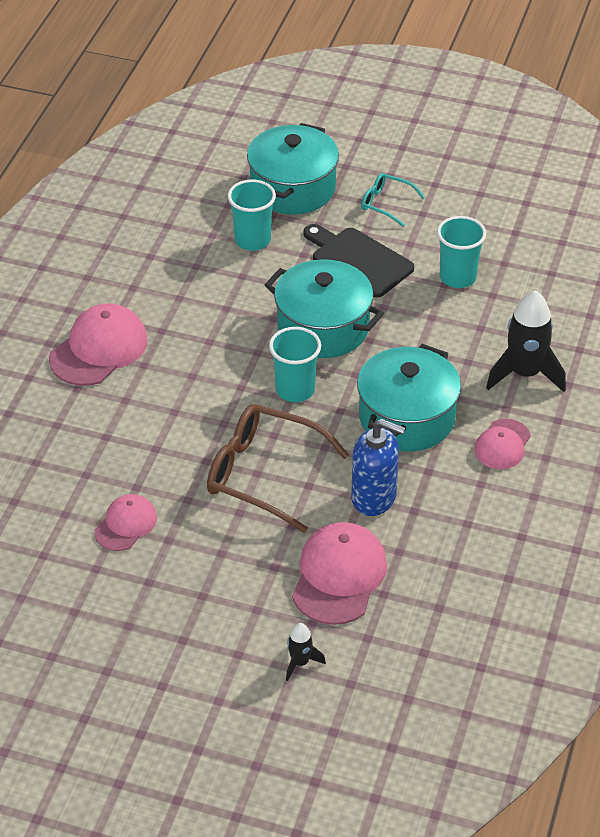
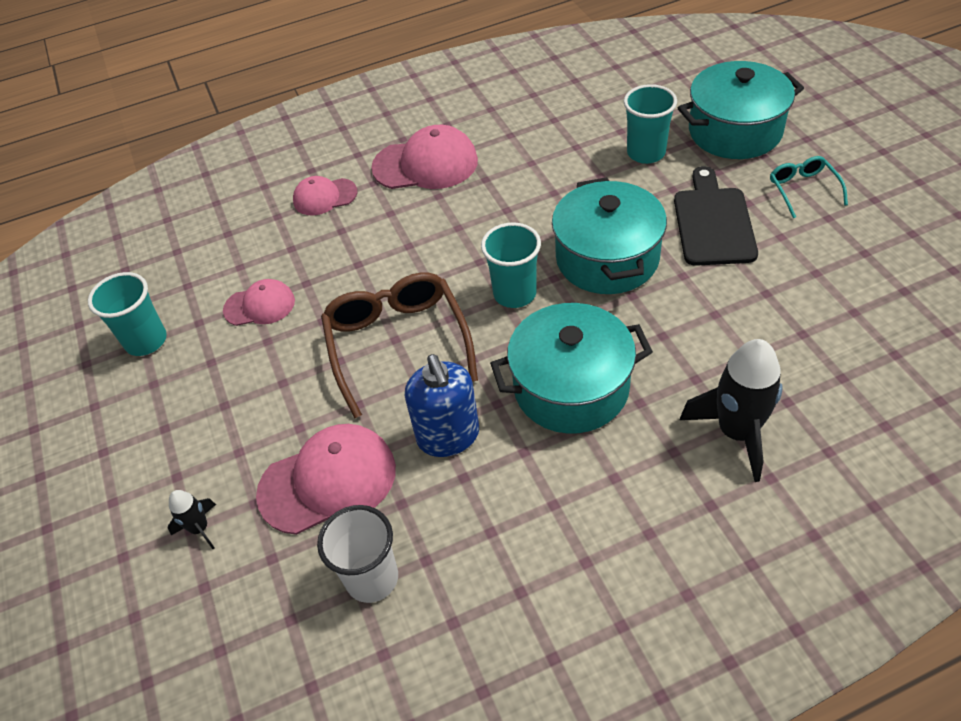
camera: 55 degrees right, 5 degrees up
(438, 597) = (372, 578): none -> white cup
(457, 277) = (788, 295): turquoise cup -> turquoise cup (146, 341)
(502, 445) = (623, 484): pink cap -> pink cap (324, 197)

